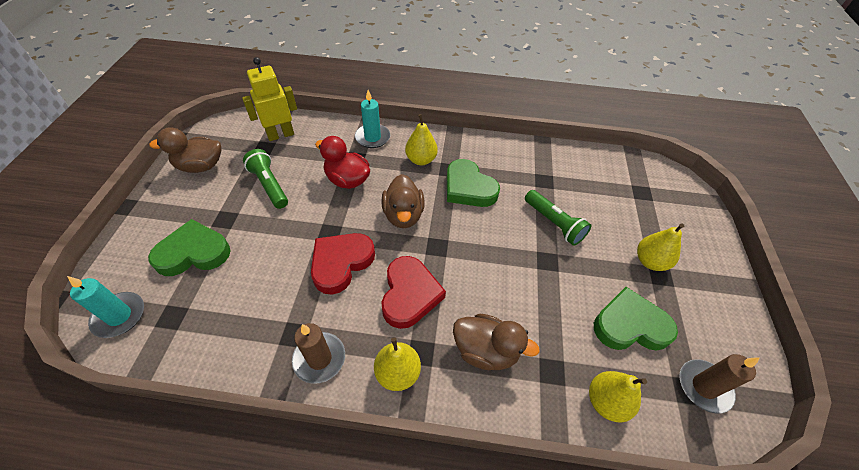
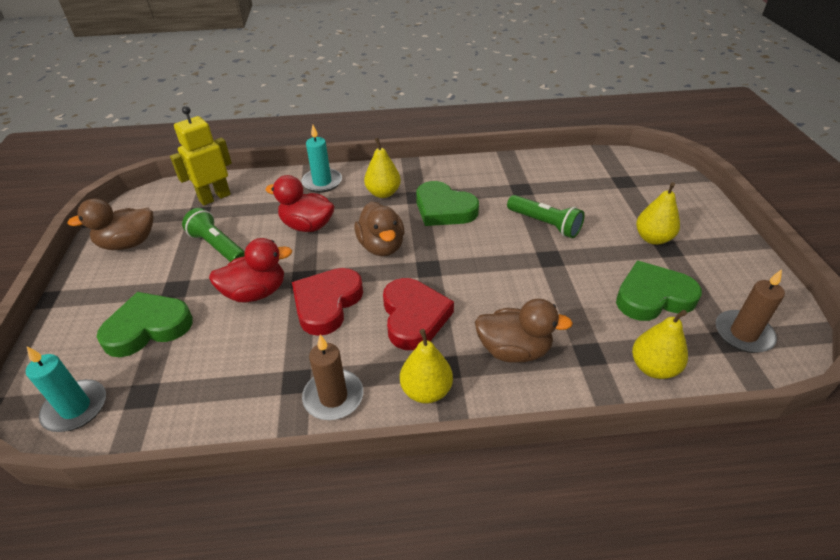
camera: 10 degrees left, 10 degrees down
(287, 238) = (256, 293): none -> red duck

